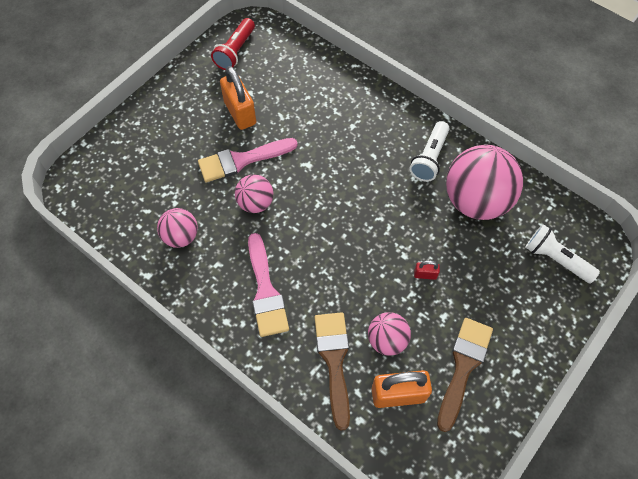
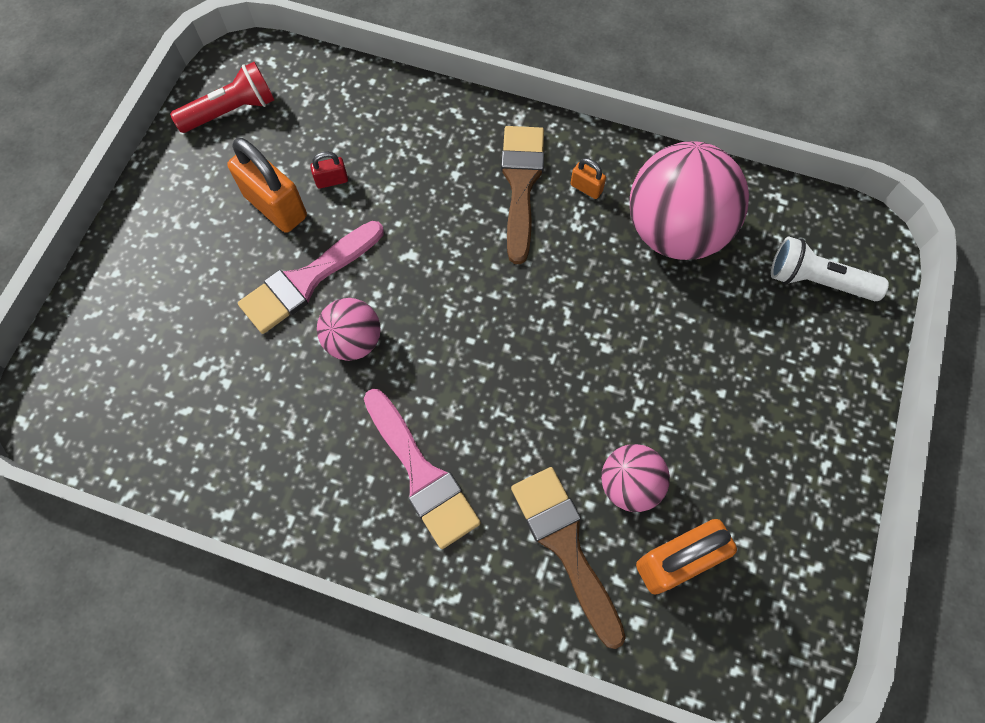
camera: 20 degrees left, 5 degrees up
(181, 236) = (256, 433): pink ball -> none
(235, 51) = (231, 111): red flashlight -> red flashlight turned 120 degrees counterclockwise
(425, 274) = (646, 366): red padlock -> red padlock (332, 180)
(429, 158) = (586, 188): white flashlight -> orange padlock
(463, 367) = (752, 485): brown brush -> brown brush (521, 184)

